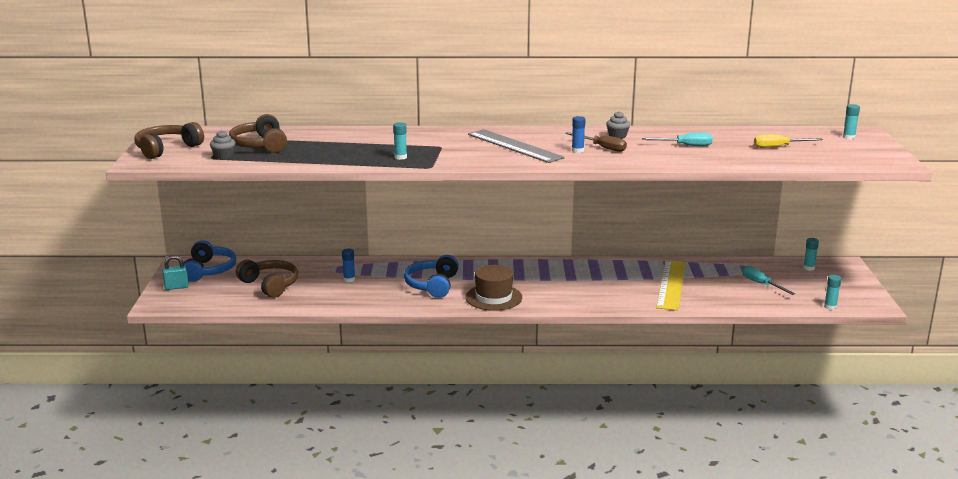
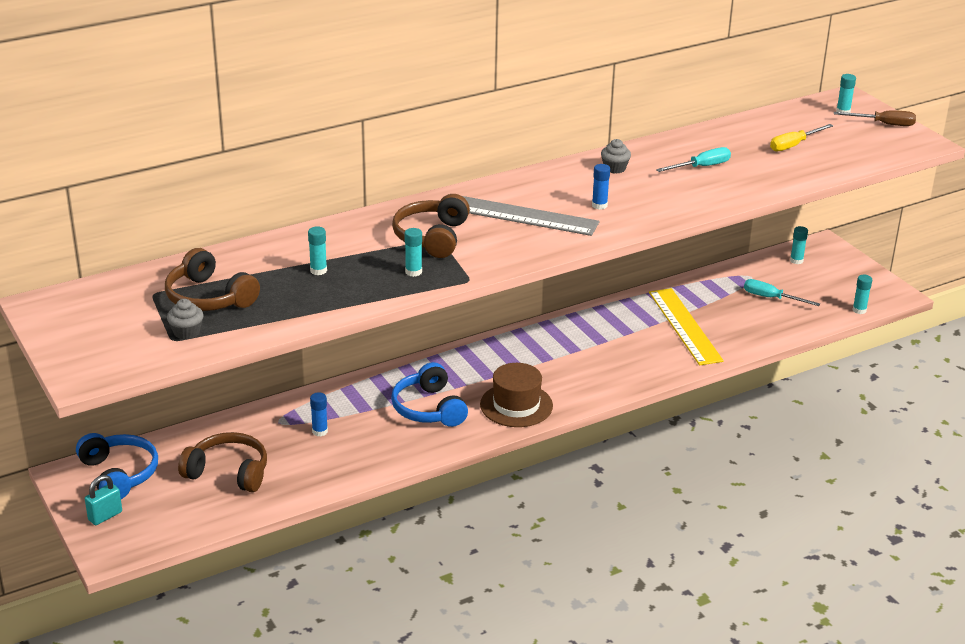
camera: 30 degrees left, 10 degrees up
(166, 149) = (88, 340): brown headphones -> brown headphones (432, 237)
(342, 146) = (318, 270): none -> turquoise glue stick
(602, 147) = (619, 193): brown screwdriver -> brown screwdriver (883, 124)

